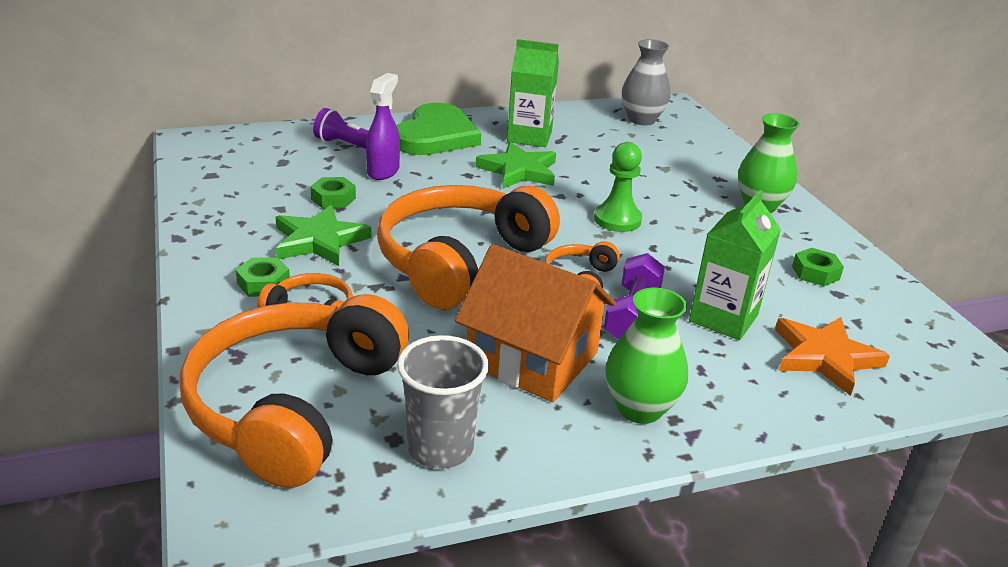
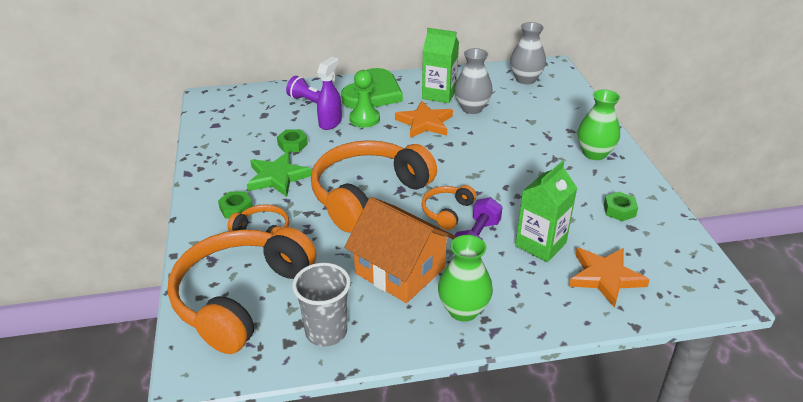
camera: 10 degrees right, 5 degrees up
(519, 171) = (425, 123): green star -> orange star
(579, 153) = (472, 108): none -> grey vase
(617, 219) = (485, 164): green pawn -> green pawn (364, 119)

